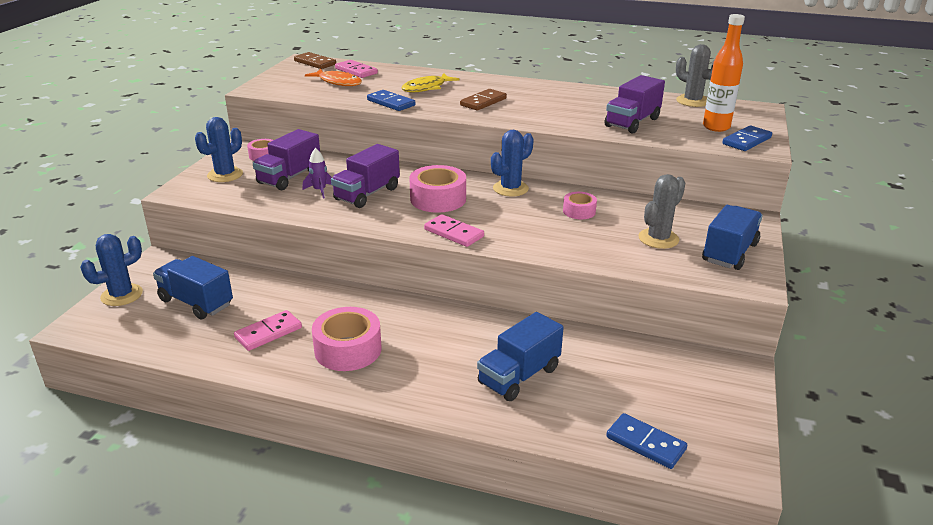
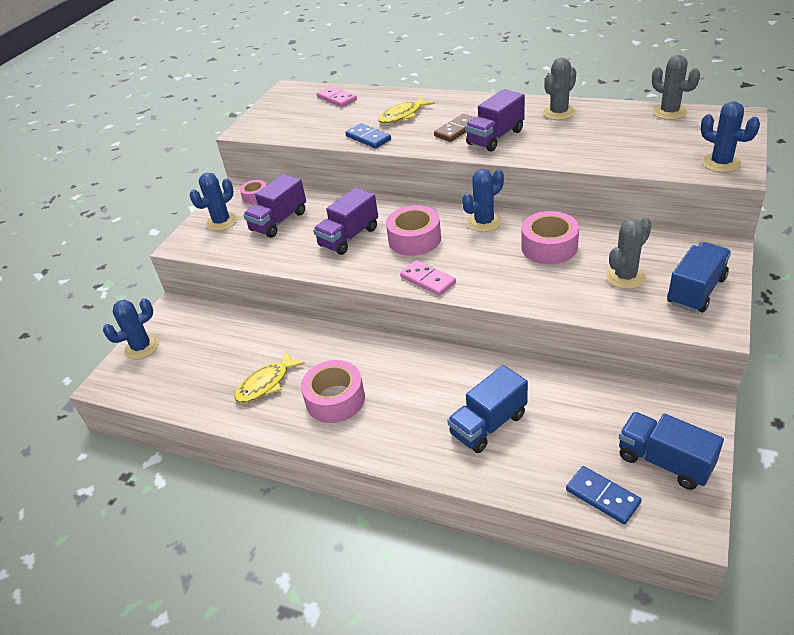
camera: 10 degrees right, 10 degrees up
(196, 302) = (204, 353): blue truck -> blue truck (664, 461)
(268, 333) = (266, 383): pink domino -> yellow fish
(315, 63) = (298, 91): brown domino -> none
(319, 190) = (306, 235): purple rocket -> none
(338, 82) = (319, 115): orange fish -> none
(579, 211) = (549, 247): pink tape -> pink tape, size x1.77
(585, 95) = (559, 113): none -> grey cactus
(632, 122) = (604, 146): purple truck -> purple truck (495, 137)
(716, 127) = (690, 146): orange bottle -> none
(746, 141) = (721, 163): blue domino -> blue cactus

